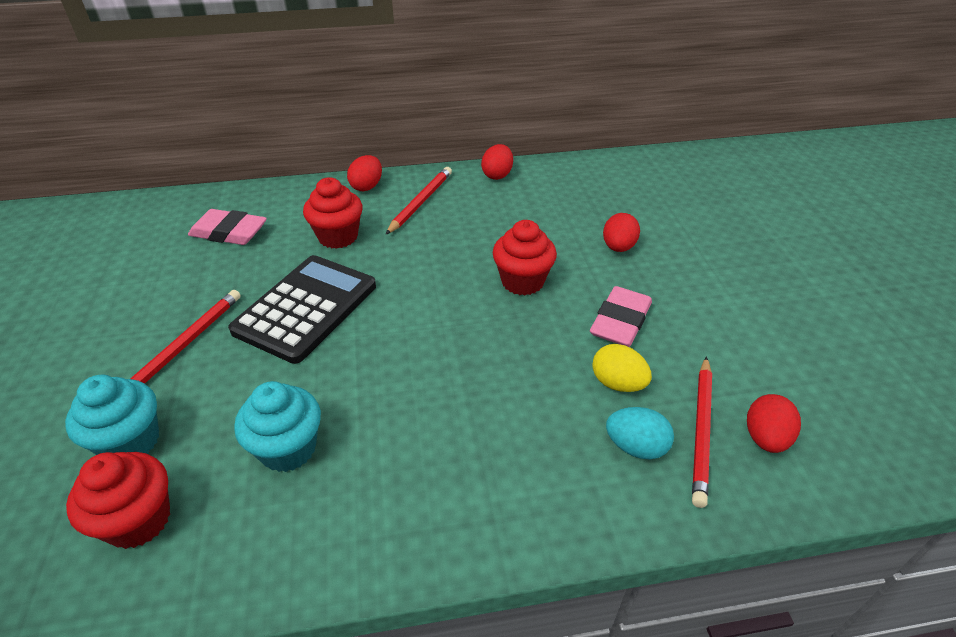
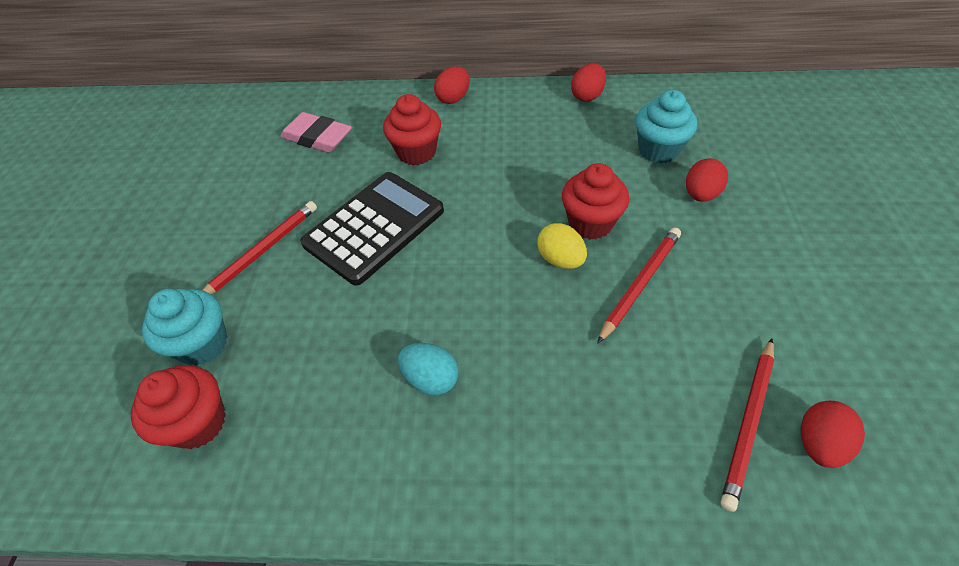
camera: 15 degrees right, 10 degrees up
(288, 448) = (335, 373): turquoise cupcake -> turquoise cupcake (658, 150)
(421, 202) = (503, 121): red pencil -> red pencil (640, 284)
(617, 383) = (668, 354): yellow egg -> yellow egg (560, 259)
(620, 321) = (685, 282): pink eraser -> none
(635, 447) = (673, 429): turquoise egg -> turquoise egg (431, 379)

